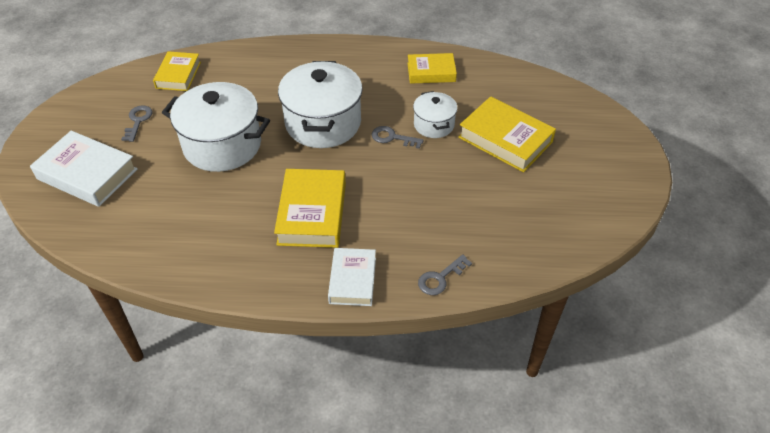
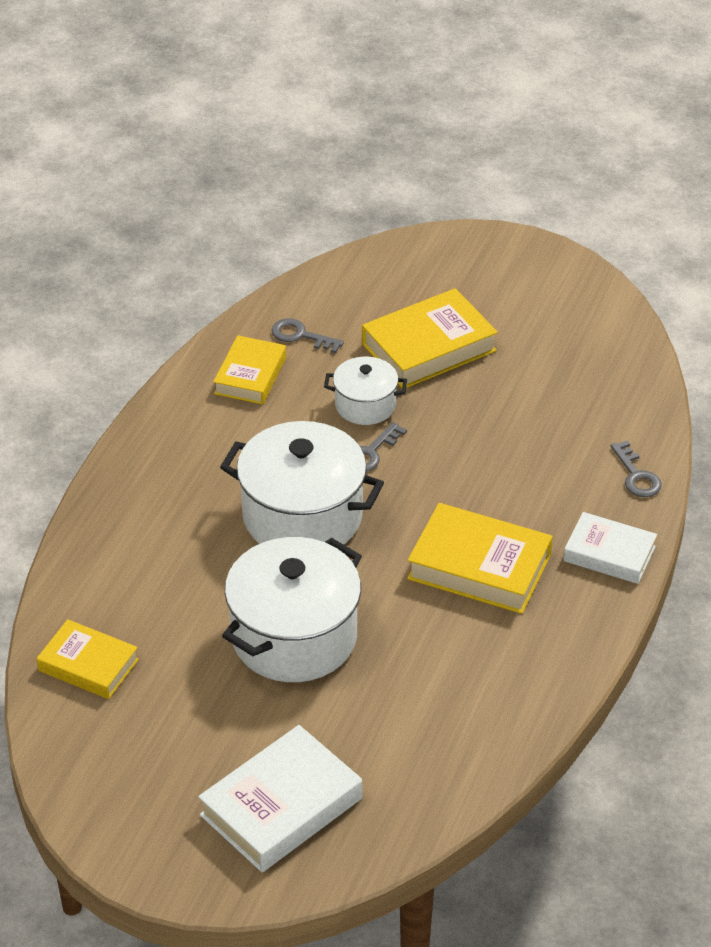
camera: 70 degrees left, 5 degrees down
(138, 121) = (183, 731): grey key -> grey key (301, 336)

